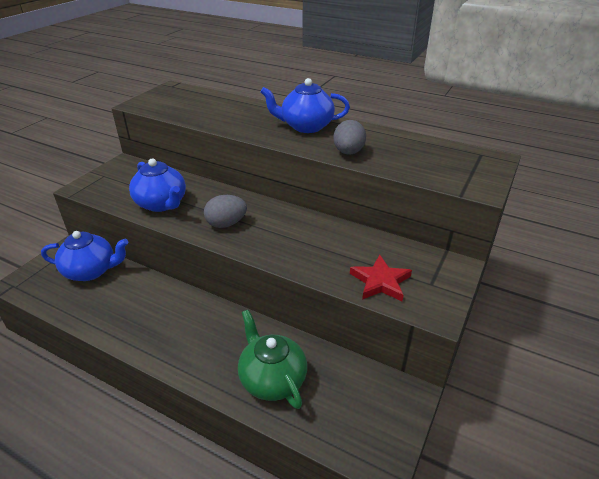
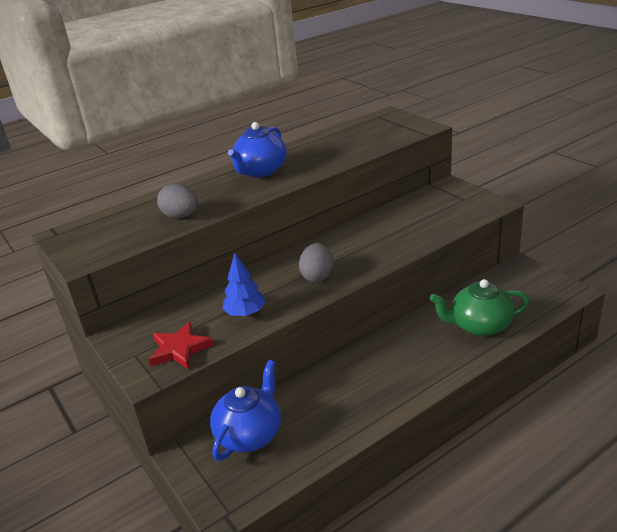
camera: 60 degrees left, 5 degrees down
(162, 204) = (245, 313): blue teapot -> blue tree
(348, 152) = (329, 161): grey egg -> grey egg (181, 216)
(380, 281) = (450, 217): red star -> red star (179, 349)

